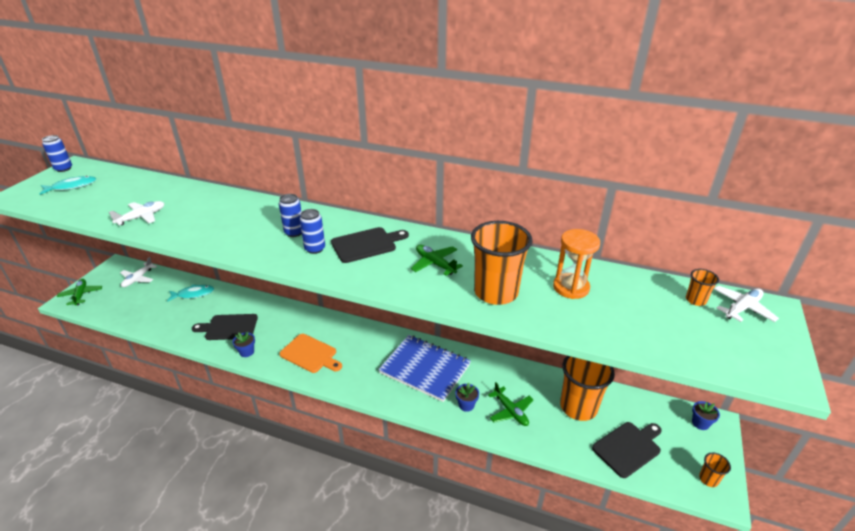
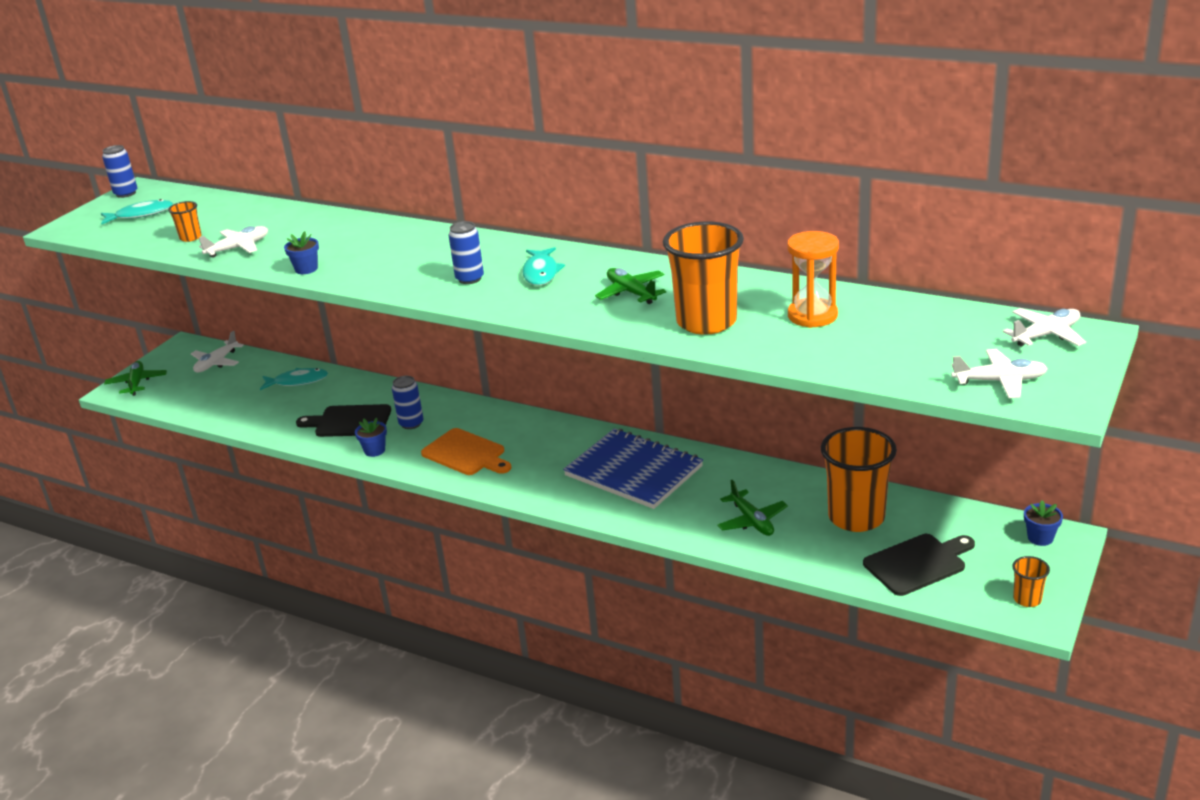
camera: 10 degrees right, 5 degrees down
(294, 232) = (443, 261): blue can -> blue can (411, 423)
(366, 244) = (541, 273): black cutting board -> turquoise fish
(466, 405) = (687, 513): blue flower pot -> blue flower pot (306, 269)
(695, 300) = (984, 327): orange cup -> orange cup (190, 237)
(730, 354) = (999, 381): none -> white plane

